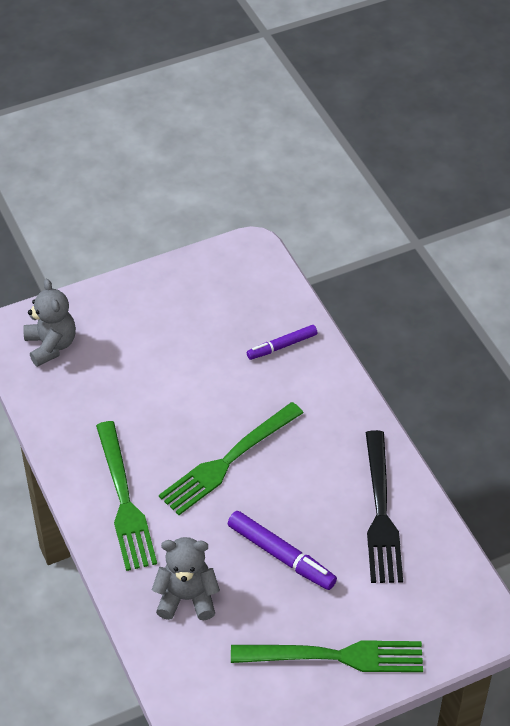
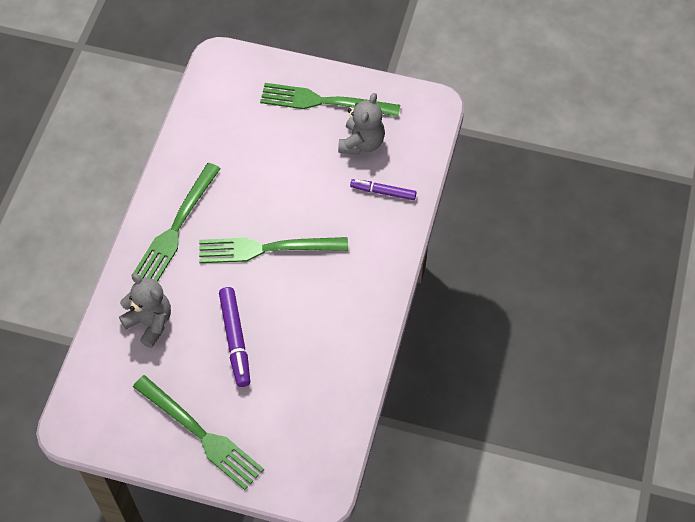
camera: 40 degrees right, 10 degrees up
(51, 346) = (234, 87): grey teddy bear -> grey teddy bear (362, 143)
(149, 307) = (322, 102): none -> green fork
(381, 514) = (328, 361): black fork -> none

